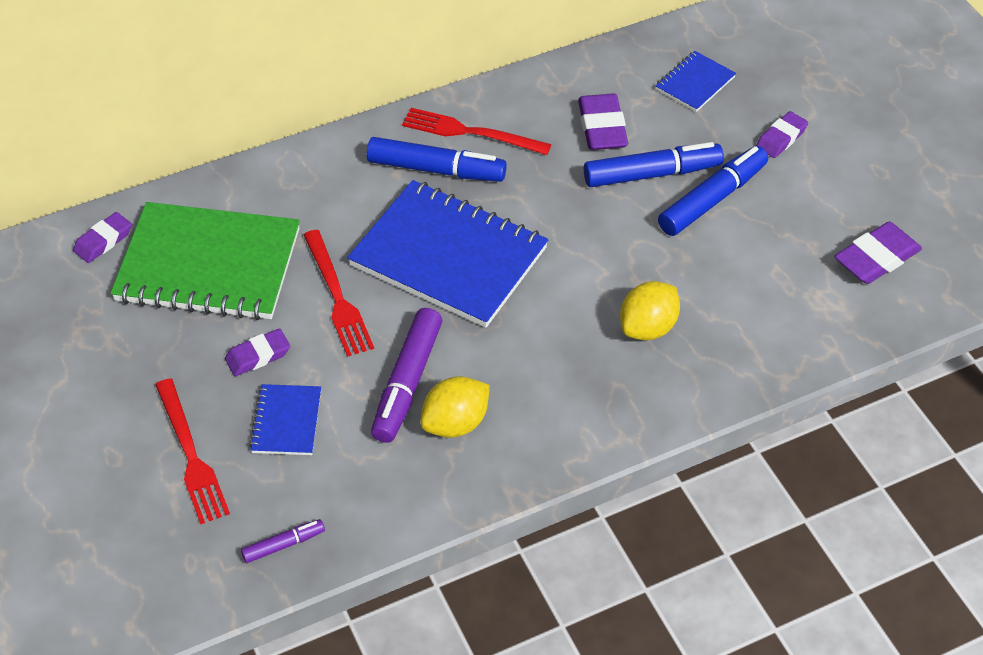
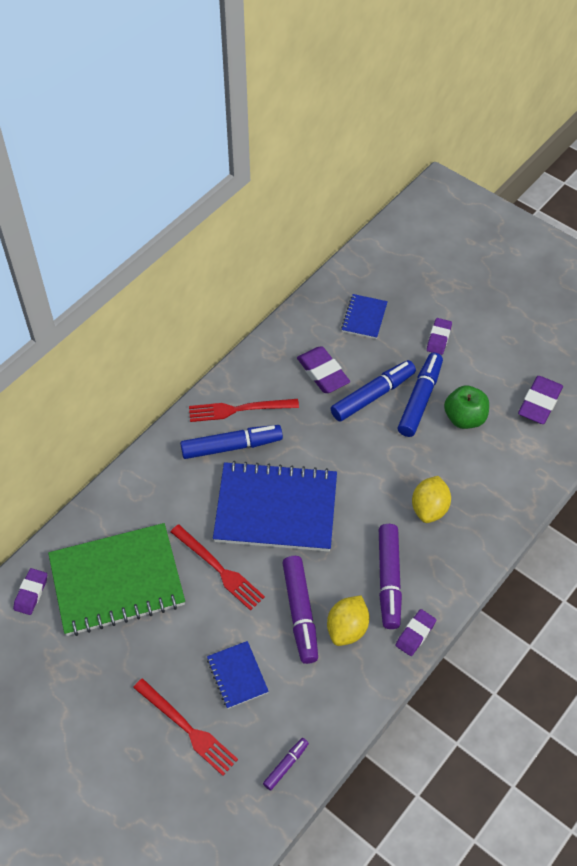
camera: 25 degrees left, 5 degrees up
(258, 356) = (190, 635): purple eraser -> purple eraser (415, 634)
(544, 388) = (389, 579): none -> purple marker
(760, 241) = (464, 418): none -> green apple

